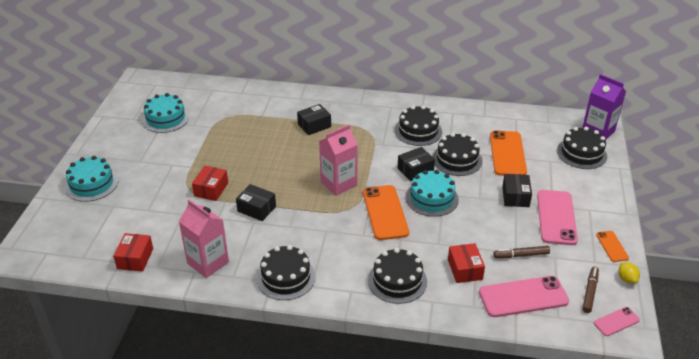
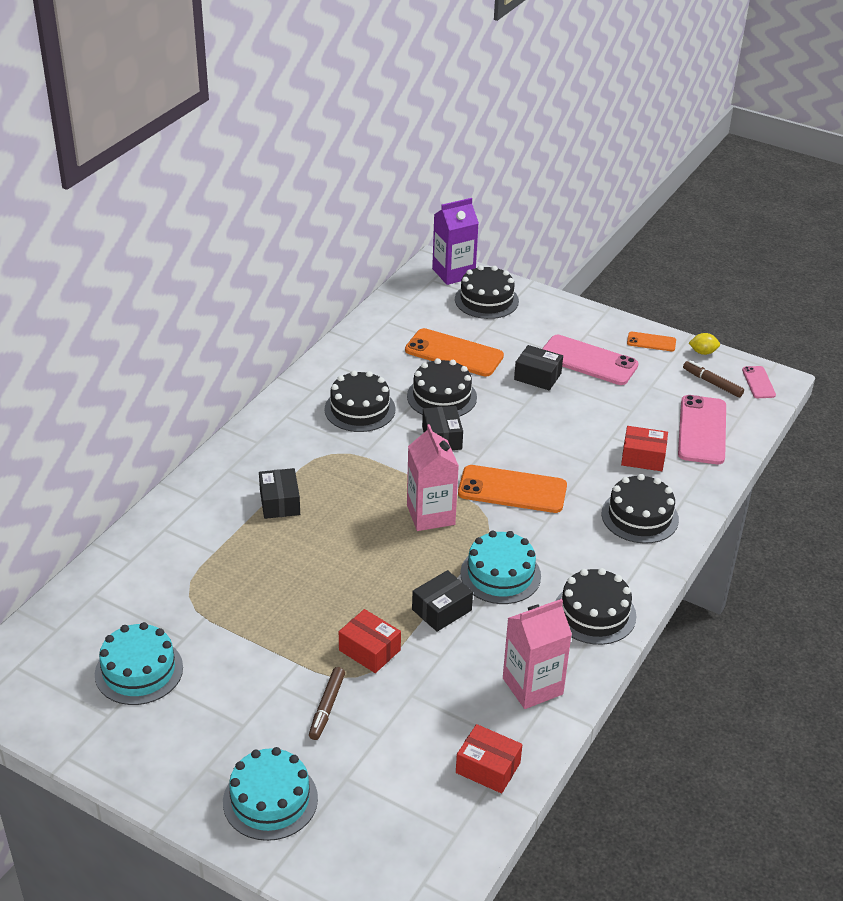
camera: 70 degrees left, 0 degrees up
(432, 198) = (505, 442): turquoise cake -> turquoise cake (500, 574)
(521, 255) = (637, 408): brown marker -> brown marker (327, 707)

